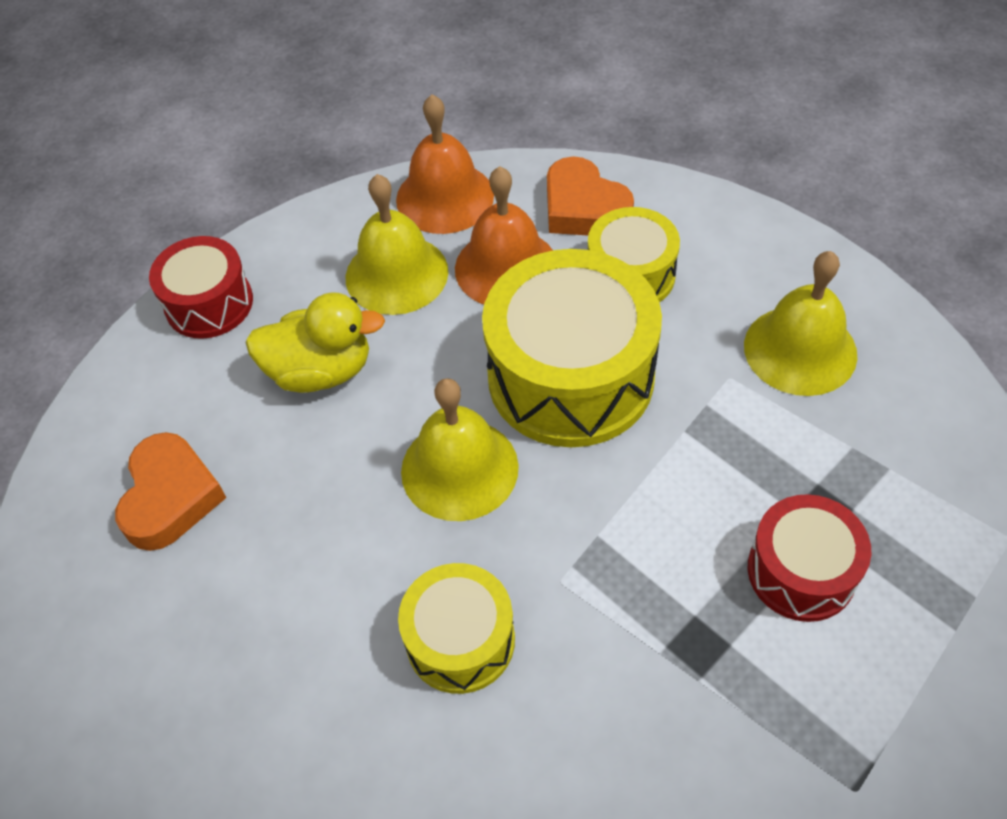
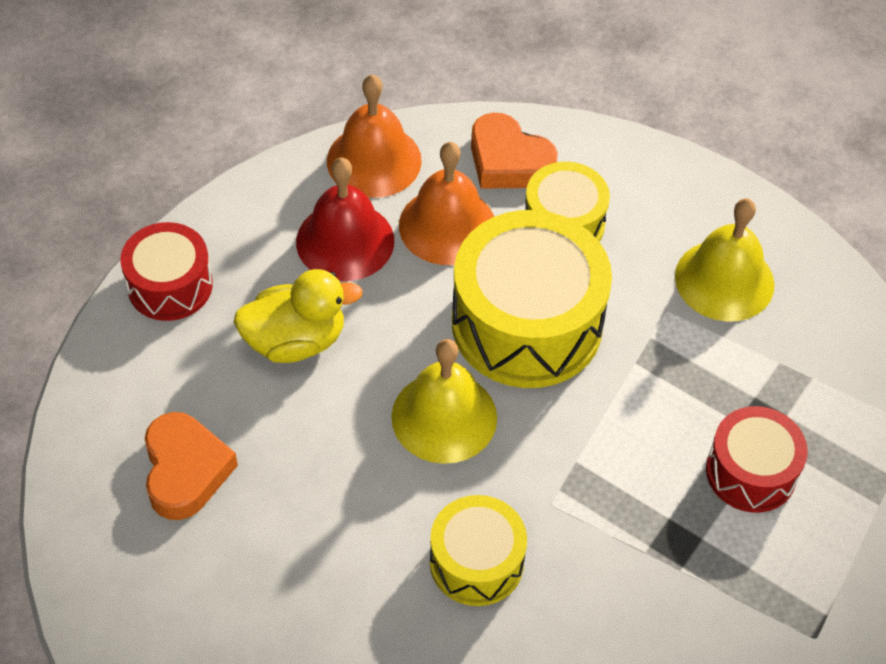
camera: 15 degrees left, 0 degrees up
(396, 274) = (345, 241): yellow bell -> red bell

